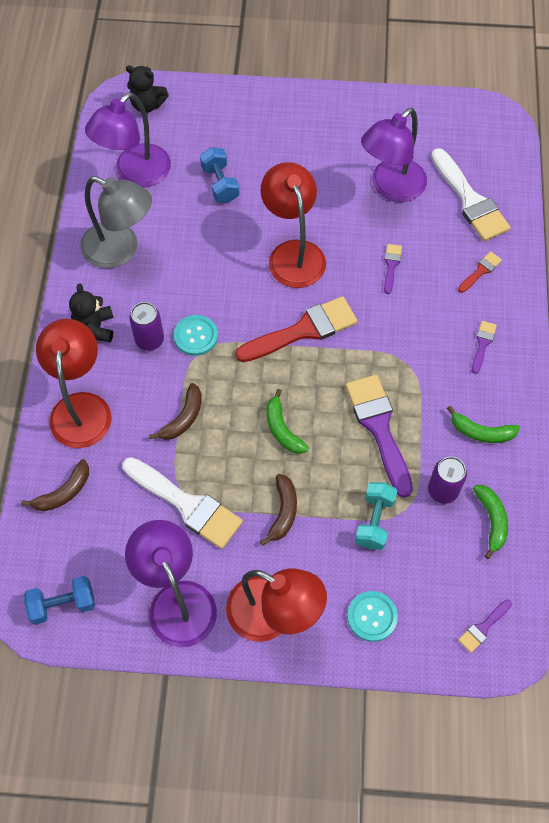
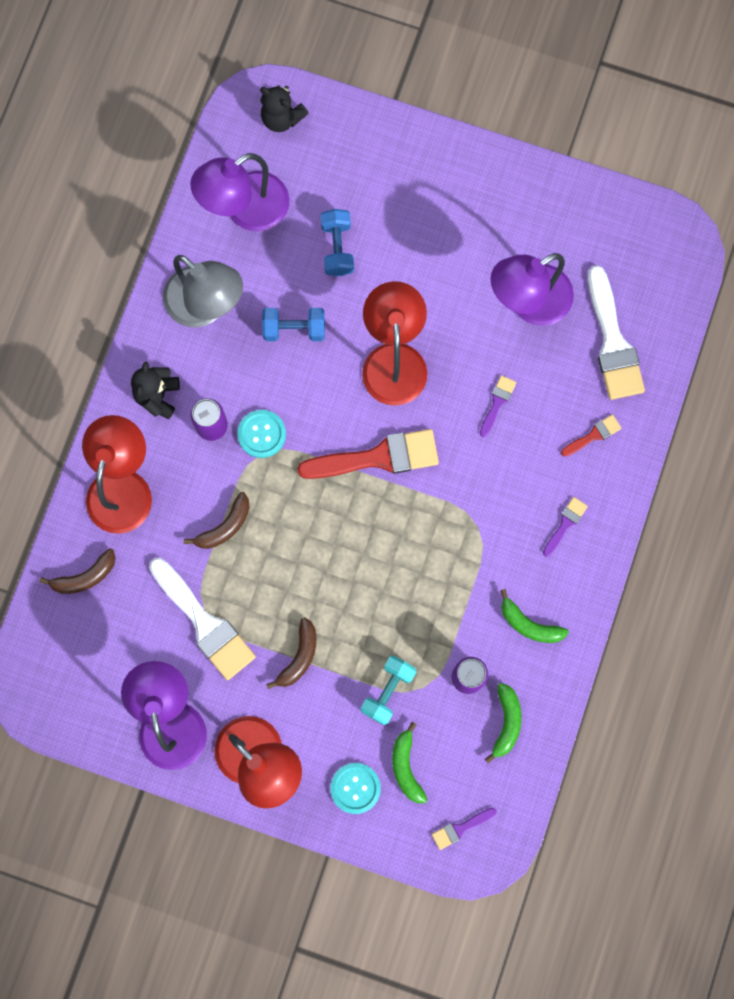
camera: 15 degrees right, 15 degrees up
(63, 604) = (59, 694): blue dumbbell -> blue dumbbell (294, 329)
(282, 429) = (323, 566): green banana -> green banana (406, 767)
(379, 428) = (424, 591): purple brush -> none

